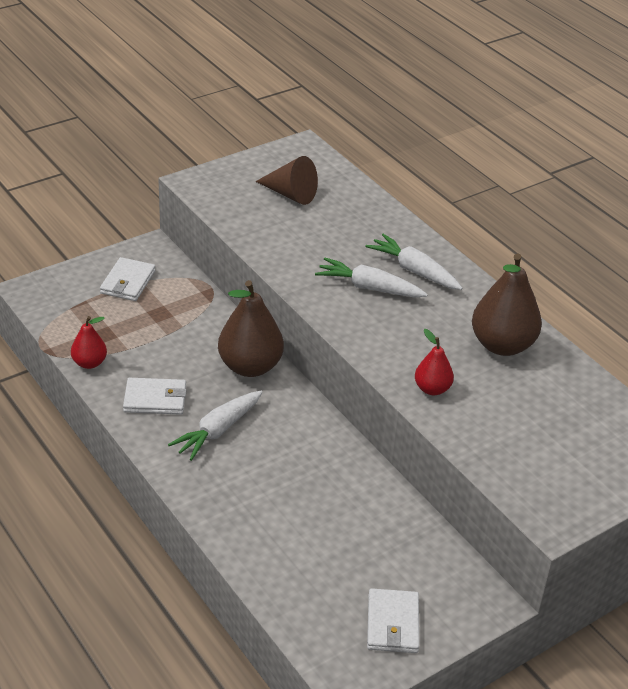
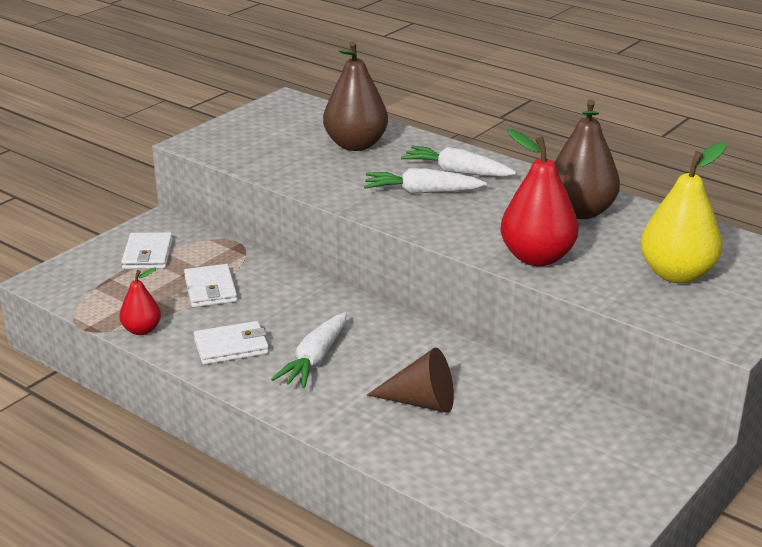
camera: 15 degrees left, 10 degrees down
(250, 367) = (317, 299): brown pear -> brown pear (356, 145)
(290, 194) = (297, 136): brown cone -> brown cone (421, 402)
(392, 624) = (599, 487): white wallet -> white wallet (210, 289)
(432, 389) = (537, 258): red pear -> red pear, size x1.84
(549, 439) = (676, 274): none -> yellow pear

